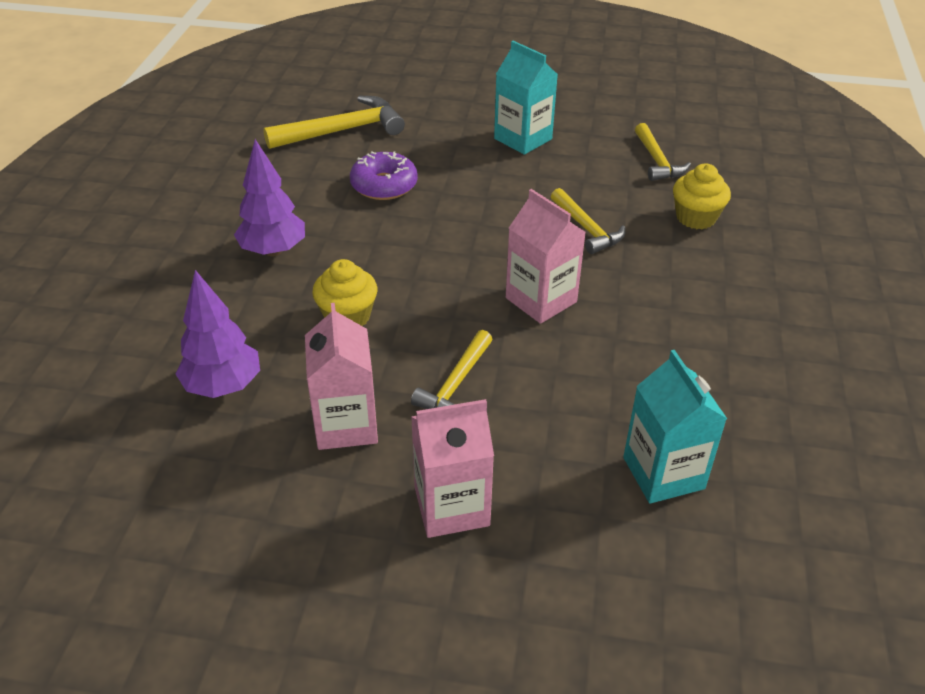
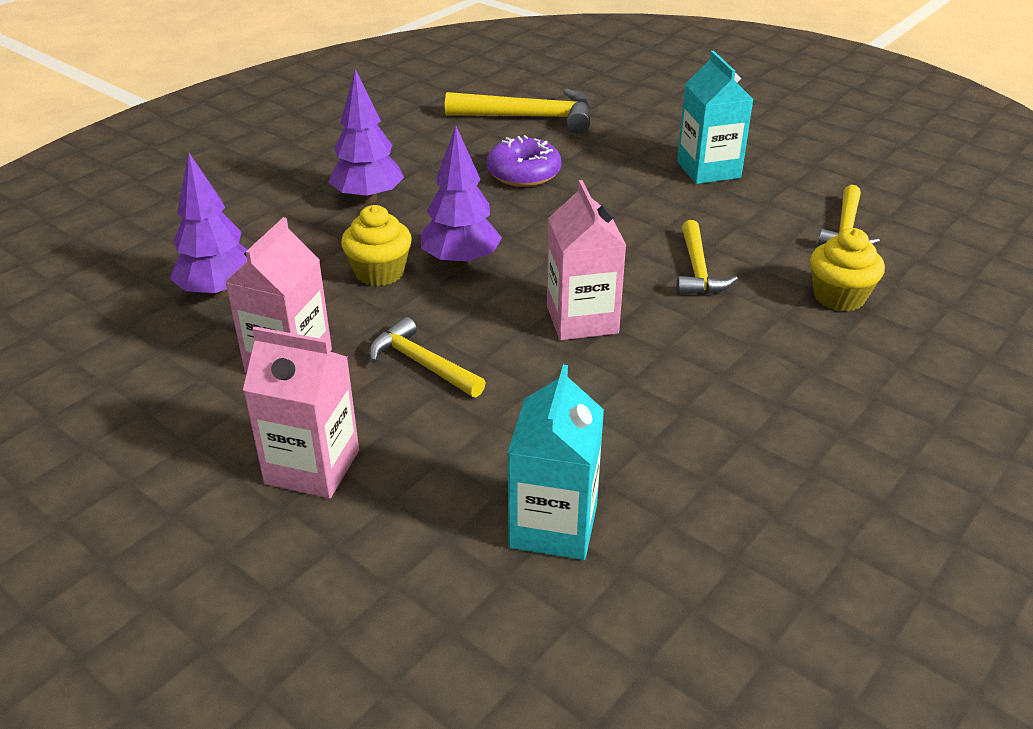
camera: 30 degrees right, 5 degrees down
(406, 283) = (461, 262): none -> purple tree
(456, 384) = (422, 364): yellow hammer -> yellow hammer turned 75 degrees clockwise

